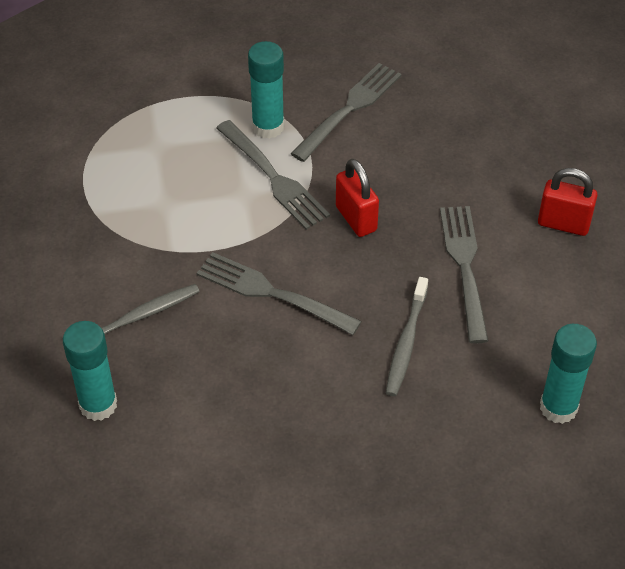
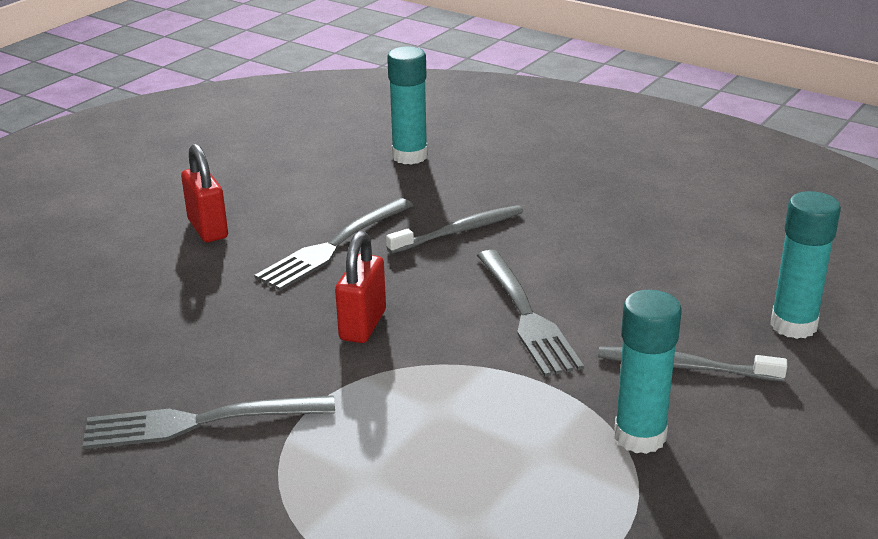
camera: 135 degrees left, 20 degrees down
(268, 127) = (311, 462): turquoise glue stick -> turquoise glue stick (640, 436)
(273, 177) = (385, 407): grey fork -> none

